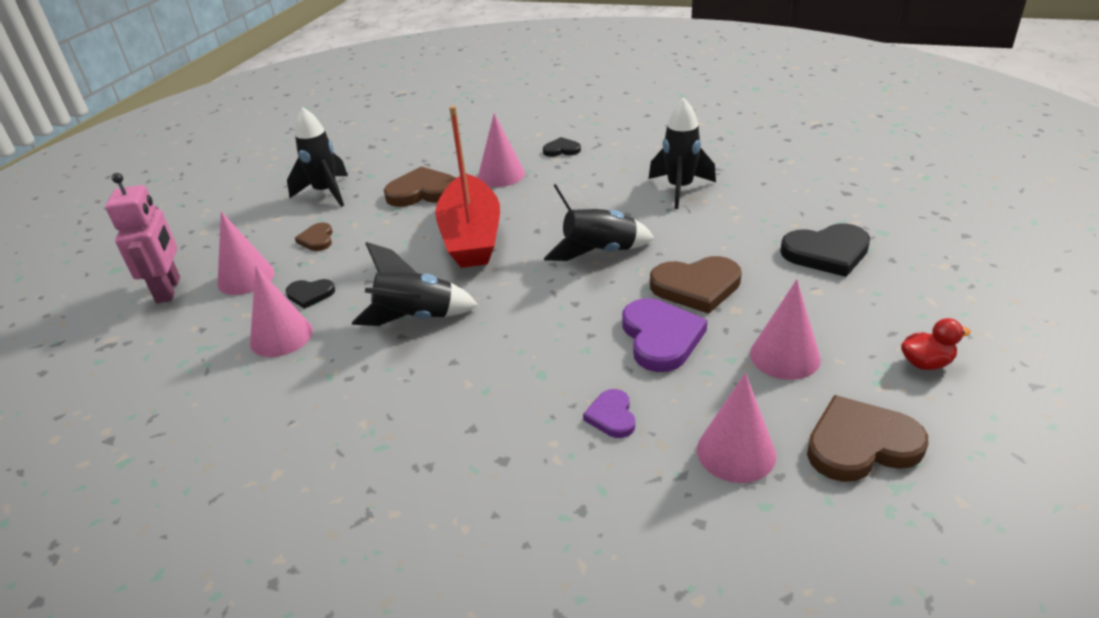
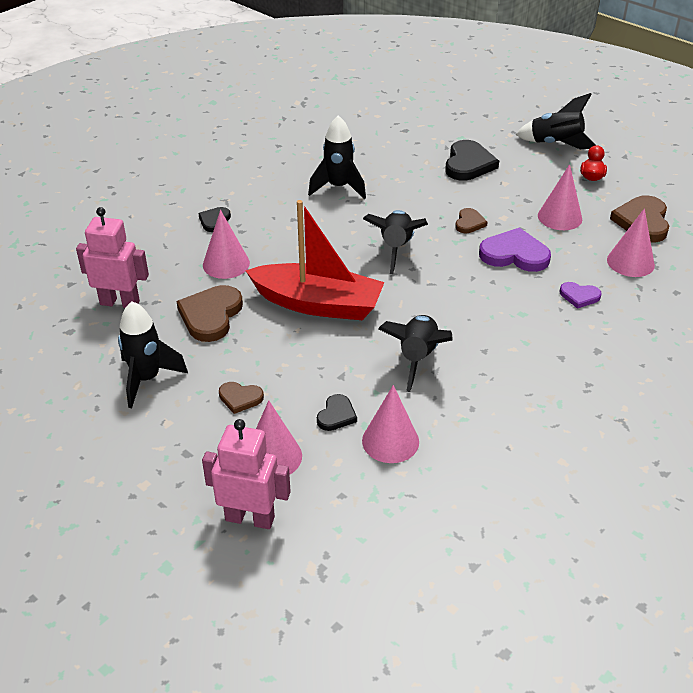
camera: 70 degrees left, 5 degrees up
(417, 151) = (120, 302): none -> pink robot
(696, 287) = (469, 223): brown heart -> brown heart, size x0.55
(973, 309) = (555, 144): none -> black rocket

